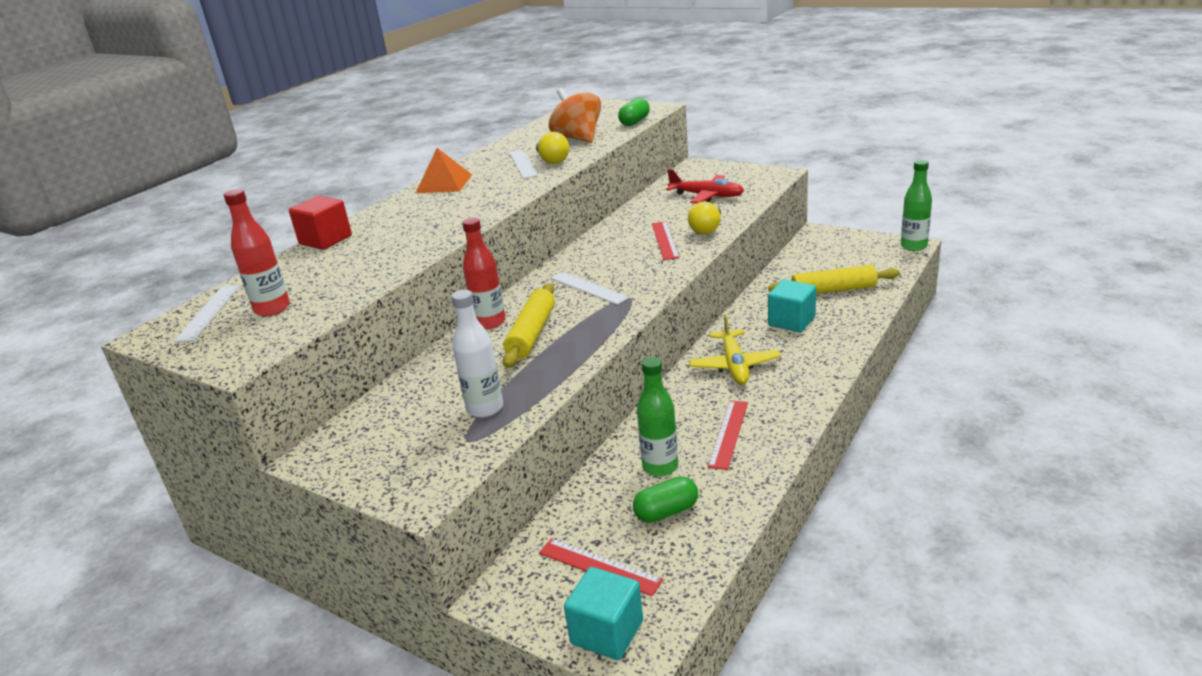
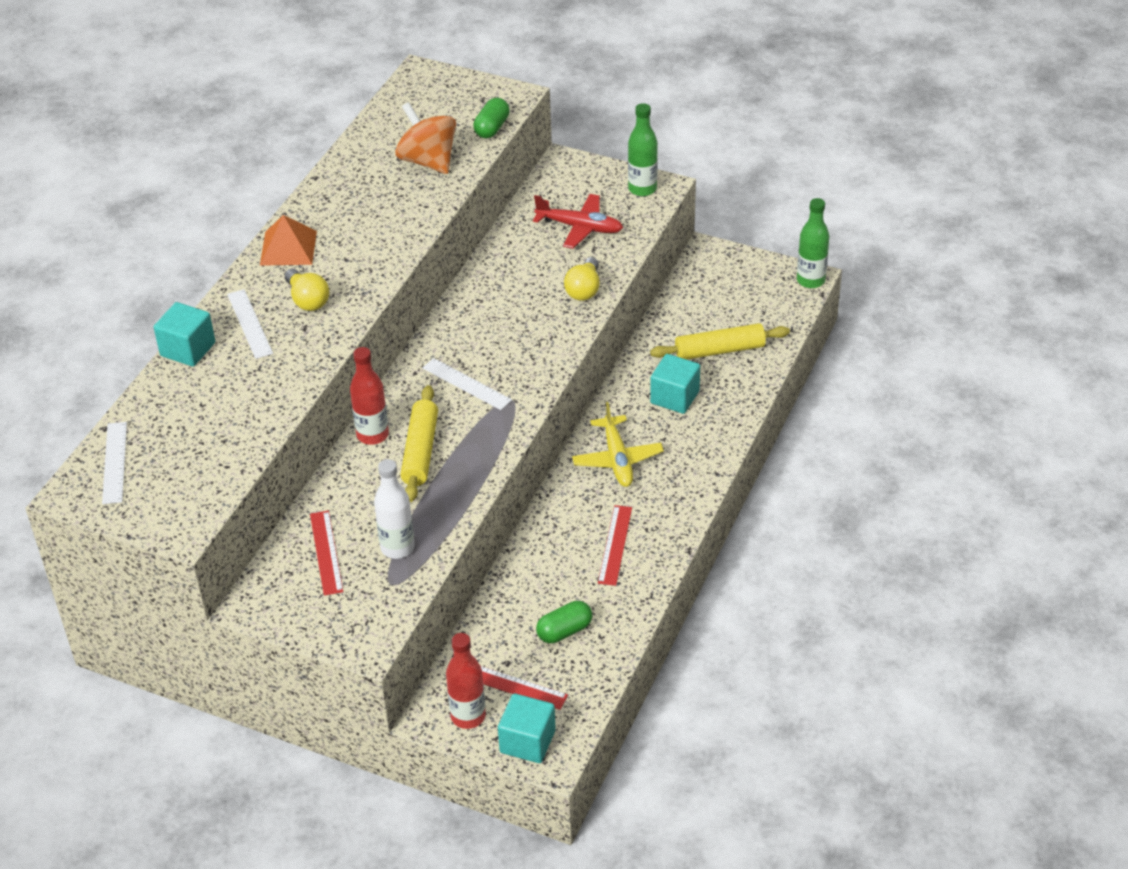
camera: 10 degrees left, 15 degrees up
(272, 309) = (181, 458): red bottle -> red bottle (468, 716)
(325, 240) = (188, 349): red cube -> turquoise cube
(523, 164) = (373, 213): white ruler -> white ruler (250, 323)
(552, 160) = (406, 208): yellow light bulb -> yellow light bulb (307, 300)
(660, 467) = (554, 584): green bottle -> green bottle (642, 189)
(665, 240) = (539, 307): red ruler -> red ruler (326, 552)

